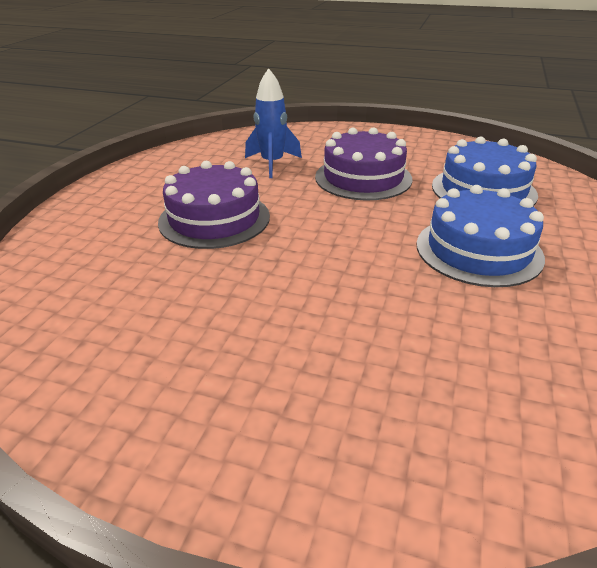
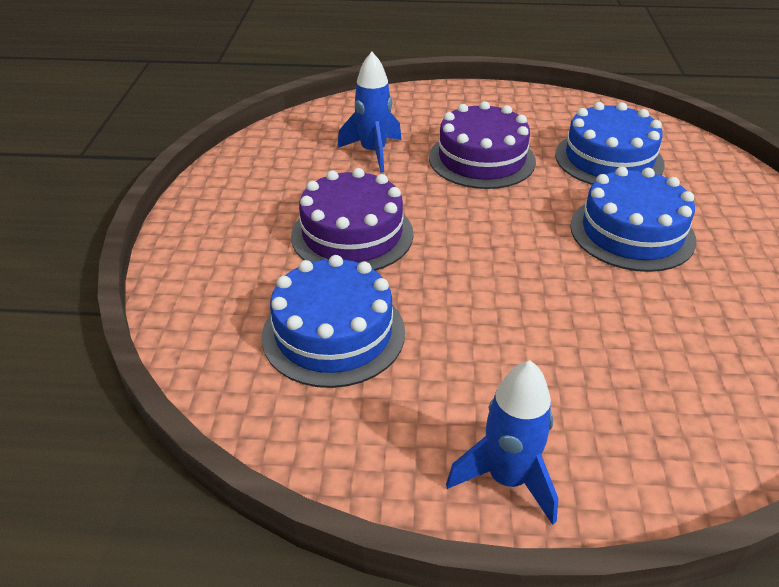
camera: 15 degrees left, 5 degrees up
(144, 292) = (333, 333): none -> blue cake
(220, 462) = (507, 478): none -> blue rocket

